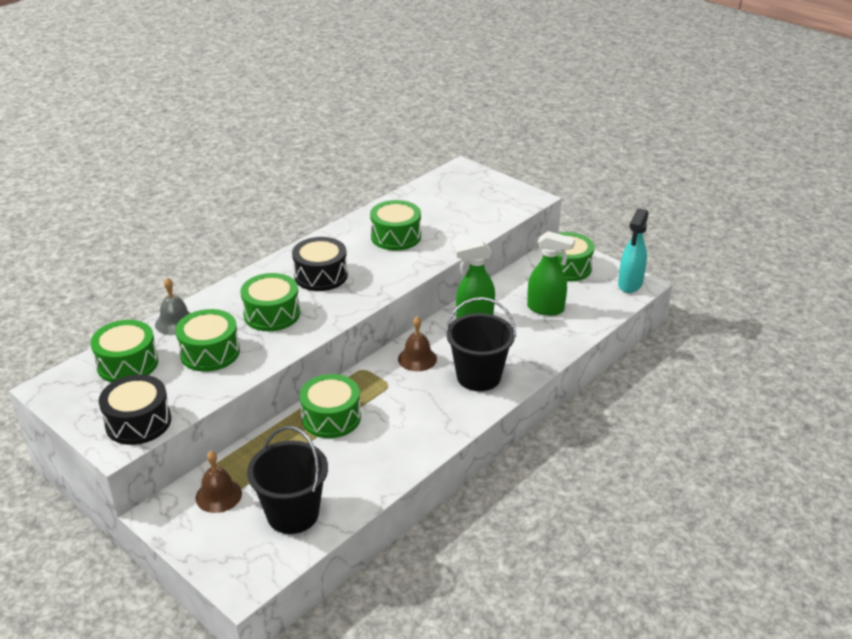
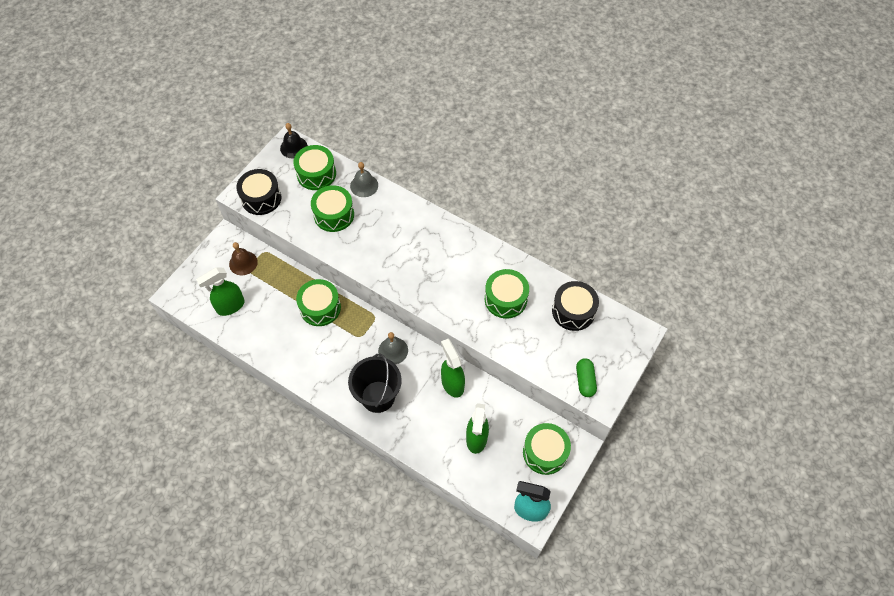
camera: 80 degrees right, 25 degrees up
(61, 383) = (294, 147): none -> black bell
(272, 314) = (383, 239): green drum -> none
(293, 514) = (230, 306): black bucket -> green spray bottle
(321, 275) = (437, 258): black drum -> black drum (573, 311)
(417, 358) = (393, 350): brown bell -> grey bell
(508, 203) = (585, 381): none -> green capsule

